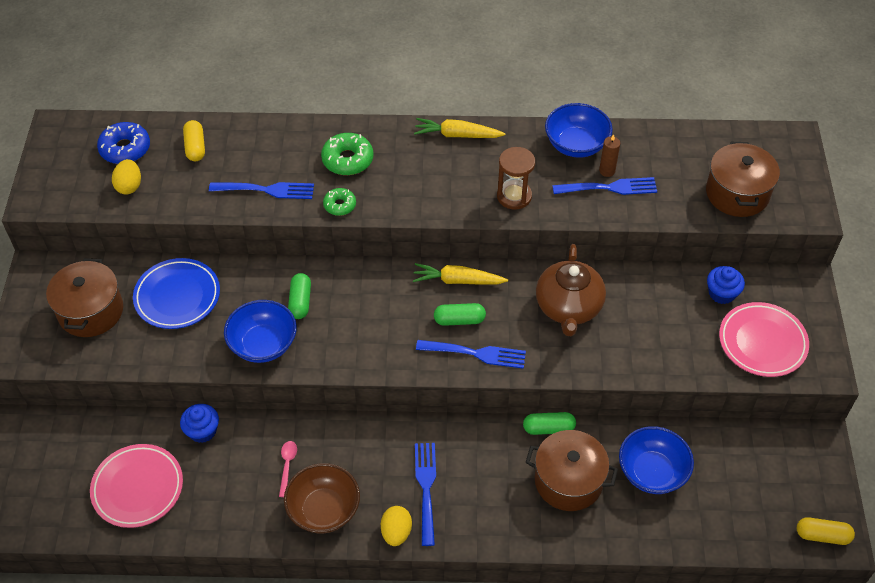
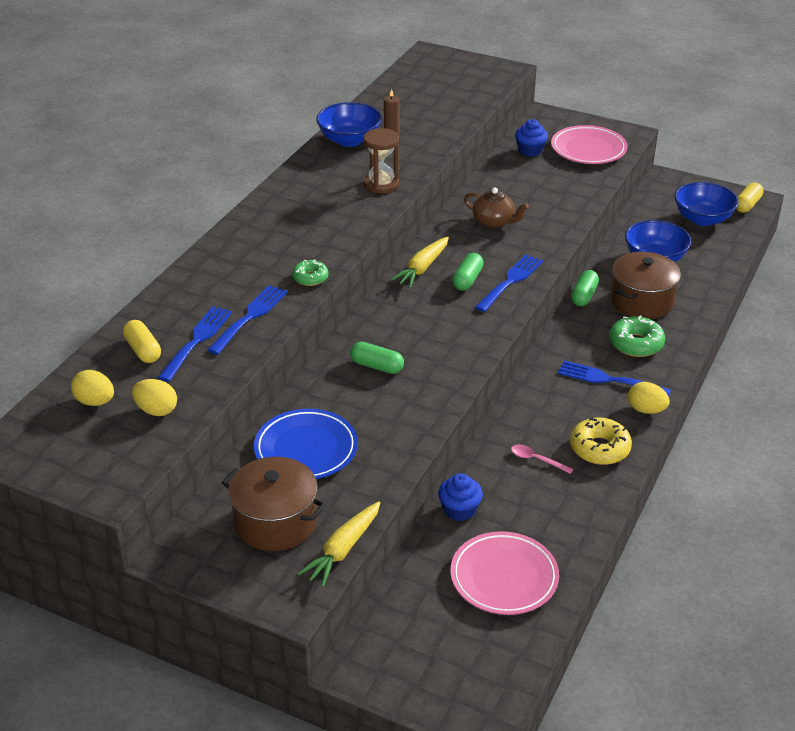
camera: 65 degrees left, 15 degrees down
(125, 149) = (95, 402): blue donut -> yellow egg
(195, 147) = (143, 350): yellow capsule -> yellow capsule turned 45 degrees clockwise
(263, 344) = (413, 403): blue bowl -> blue bowl (702, 219)
(324, 510) = (599, 448): brown bowl -> yellow donut
(347, 160) = (255, 259): green donut -> green donut (636, 344)
(457, 135) = (281, 192): yellow carrot -> yellow carrot (343, 550)
(568, 307) = (494, 221): brown teapot -> brown teapot, size x0.64
(609, 187) = (411, 139): blue fork -> blue fork (197, 340)
(737, 193) = (464, 90): brown pot -> none

